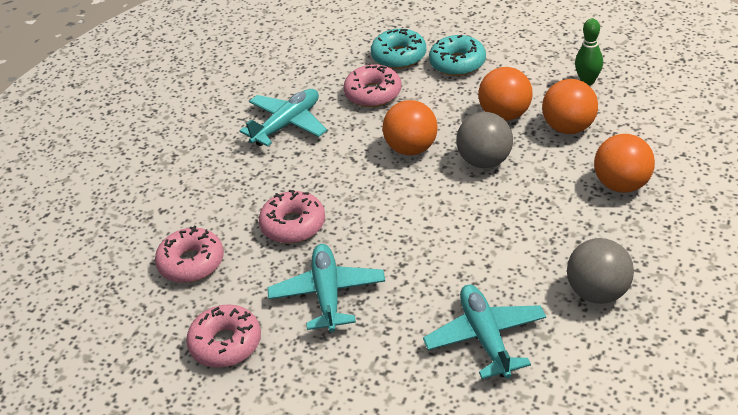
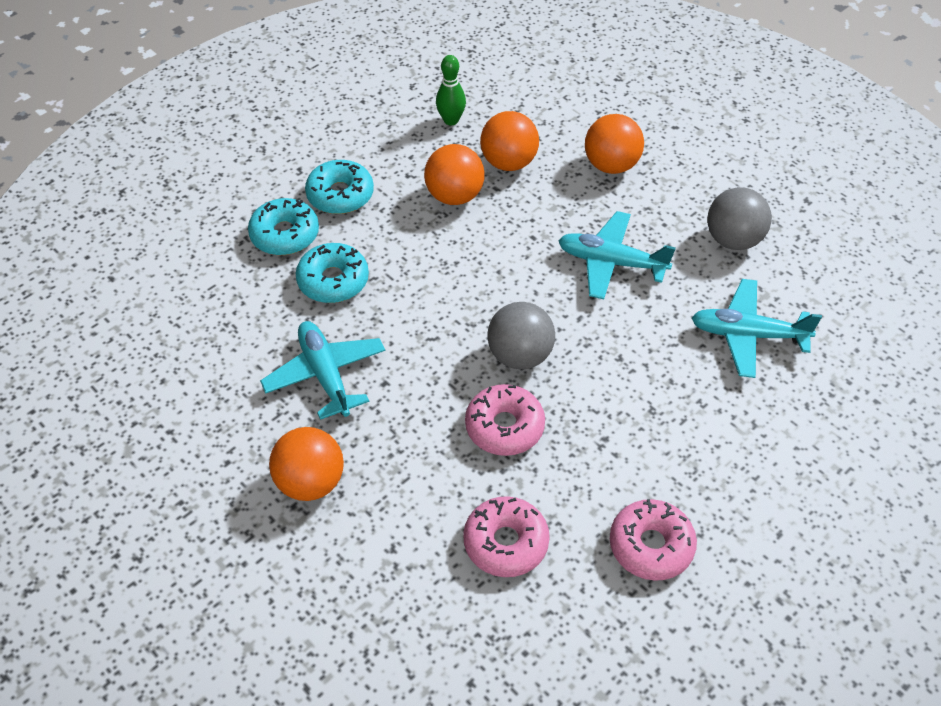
camera: 70 degrees left, 10 degrees up
(327, 294) = (627, 432): turquoise plane -> turquoise plane (611, 262)
(373, 93) = (333, 280): pink donut -> turquoise donut
(411, 148) = (452, 285): orange ball -> orange ball (310, 482)
(485, 161) = (513, 239): grey ball -> grey ball (520, 355)

